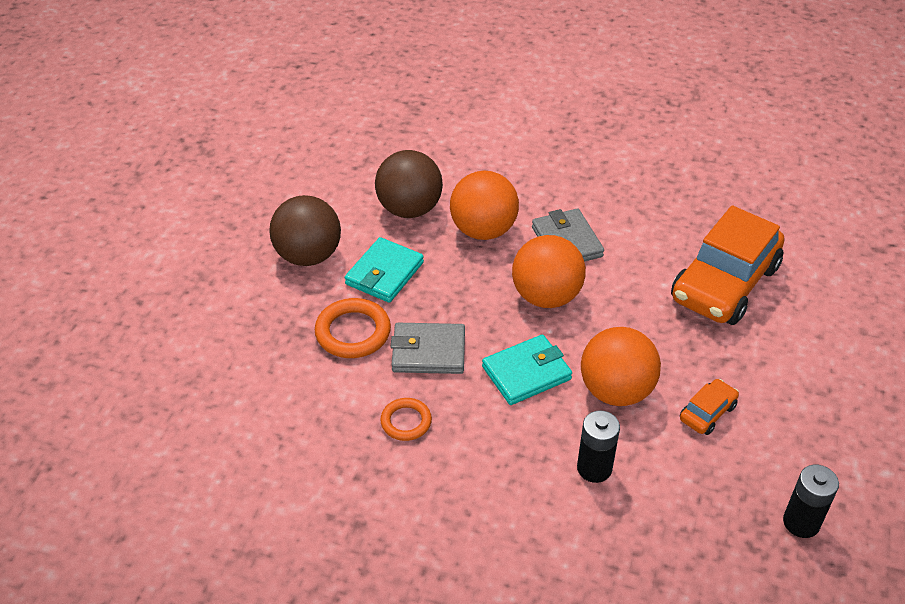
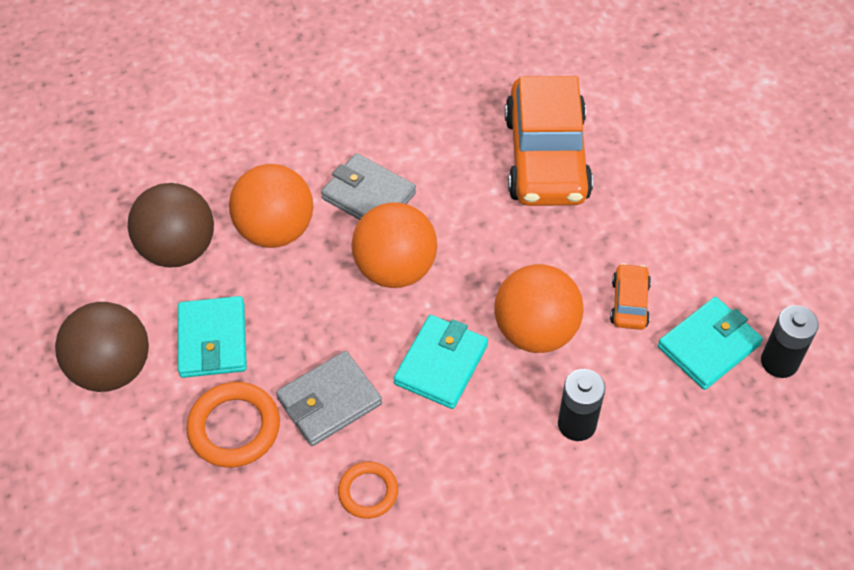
camera: 35 degrees left, 10 degrees up
(748, 477) = (708, 346): none -> turquoise wallet

